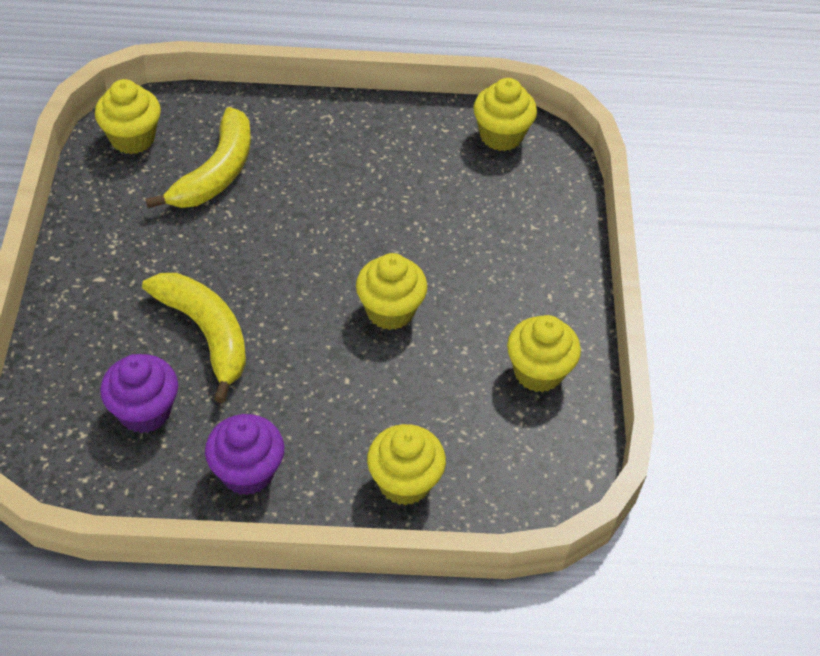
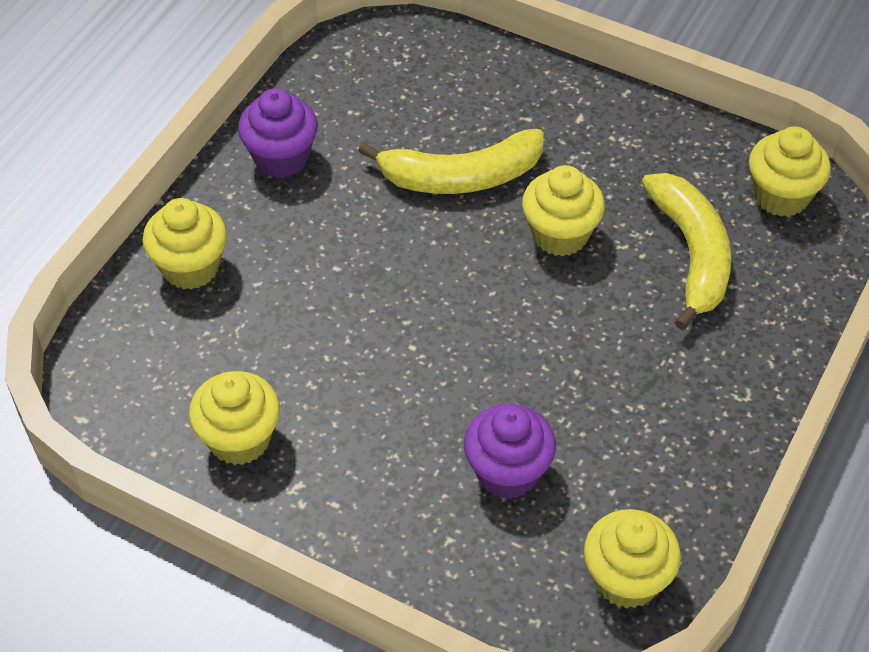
camera: 120 degrees right, 0 degrees up
(145, 411) = (394, 108): purple cupcake -> purple cupcake (507, 472)
(216, 172) = (691, 254): yellow banana -> yellow banana turned 150 degrees counterclockwise
(390, 311) = (402, 338): yellow cupcake -> yellow cupcake (560, 235)

